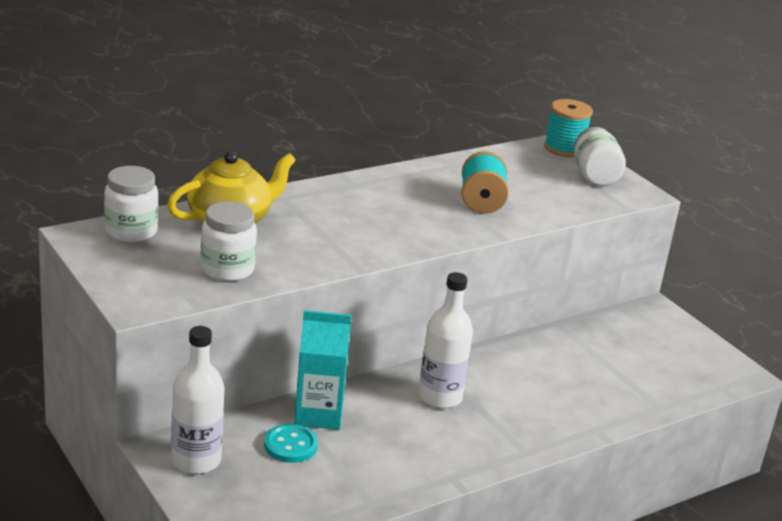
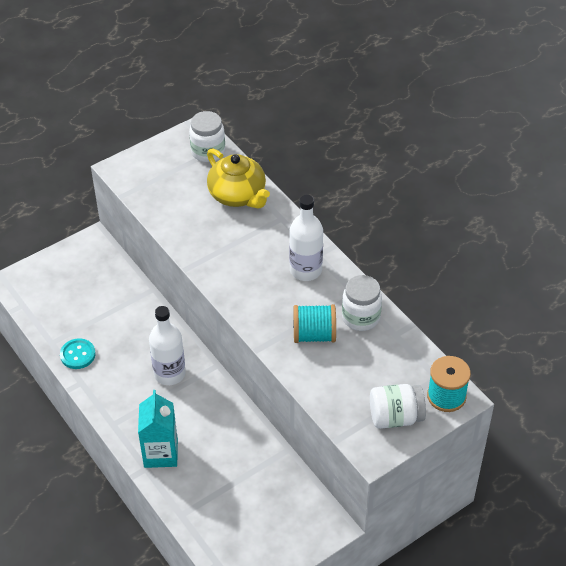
camera: 90 degrees right, 20 degrees up
(196, 460) = (84, 257): white bottle -> white bottle (305, 270)
(227, 269) = (170, 202): white jar -> white jar (360, 317)
(290, 445) = (104, 299): turquoise button -> turquoise button (78, 355)
(318, 414) = (139, 309): turquoise carton -> turquoise carton (161, 453)

